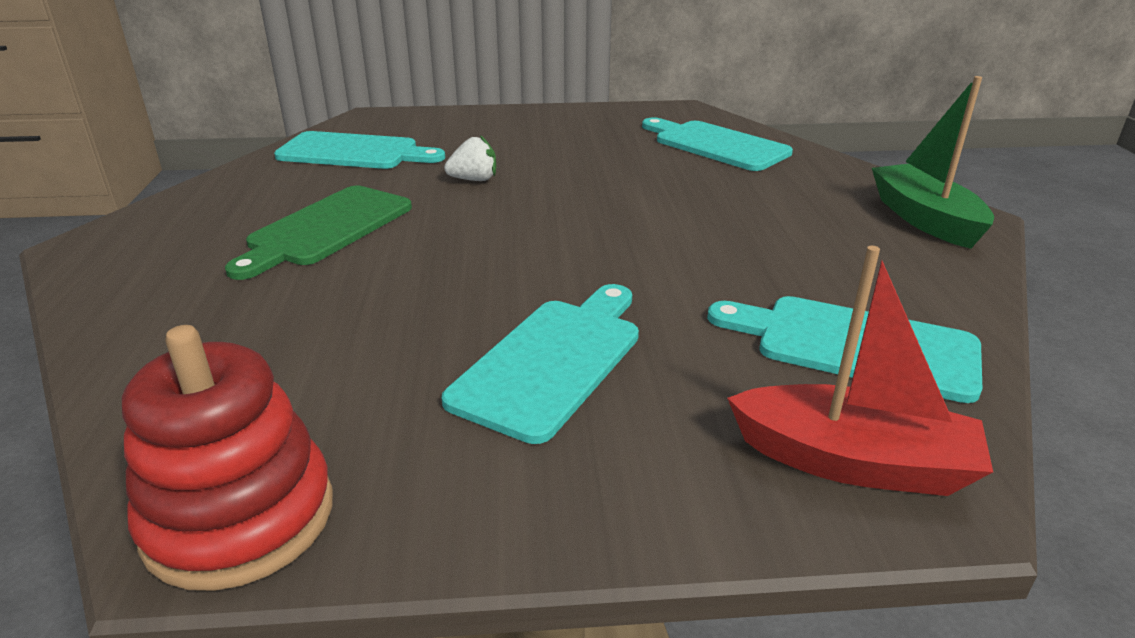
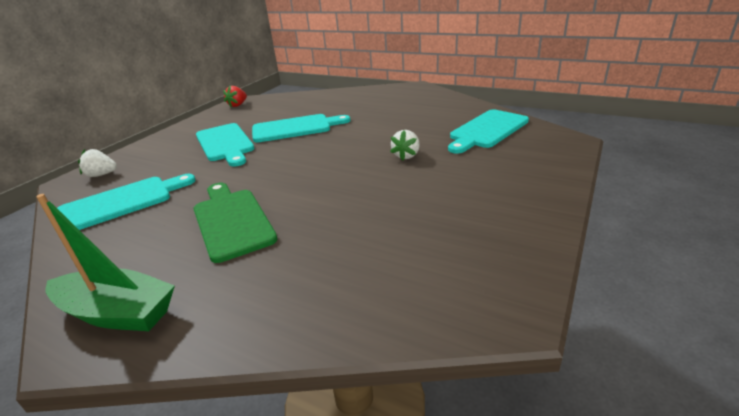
camera: 125 degrees right, 0 degrees up
(240, 517) = (238, 105): red stacking toy -> red strawberry
(326, 228) = (383, 119): green cutting board -> green cutting board (231, 221)
(716, 145) = (372, 278): turquoise cutting board -> turquoise cutting board (295, 128)
(854, 462) = (102, 175): red boat -> white strawberry

